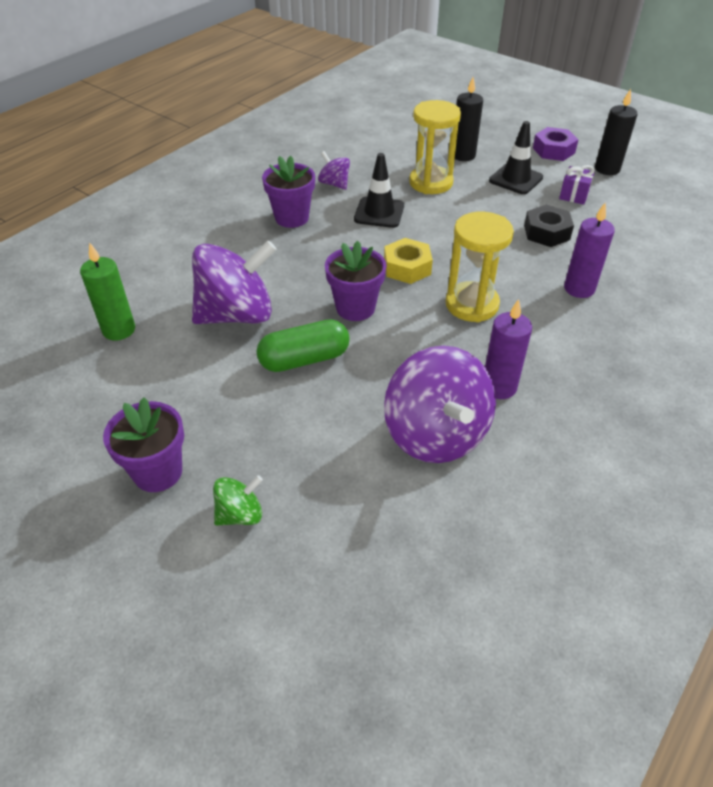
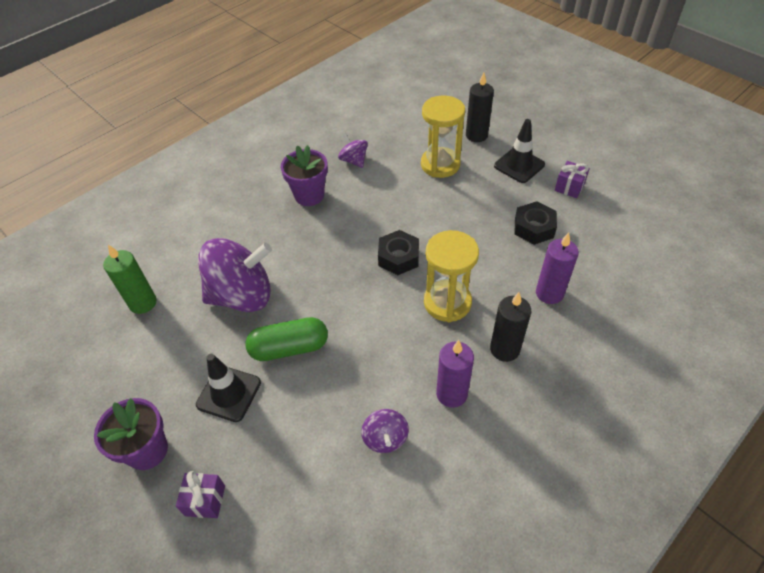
camera: 10 degrees right, 5 degrees up
(240, 514) = (205, 500): green spinning top -> purple gift
(355, 308) = (344, 297): purple flower pot -> none
(379, 213) = (386, 195): black traffic cone -> black traffic cone (229, 393)
(407, 267) = (398, 257): yellow nut -> black nut
(436, 434) = (385, 438): purple spinning top -> purple spinning top, size x0.47
(553, 150) = (562, 134): purple nut -> none
(607, 169) = (608, 159): black candle -> black candle (504, 349)

